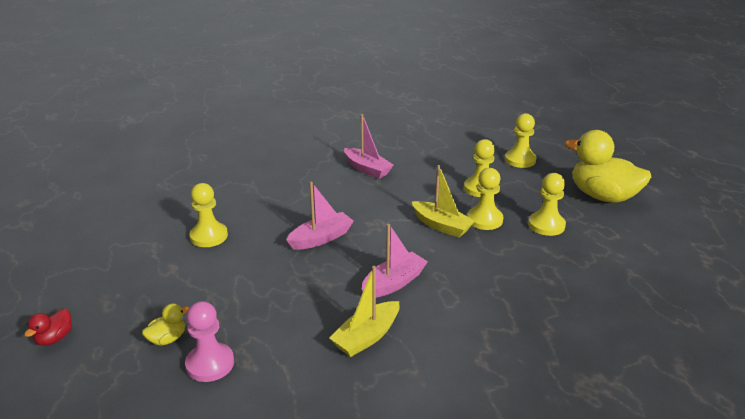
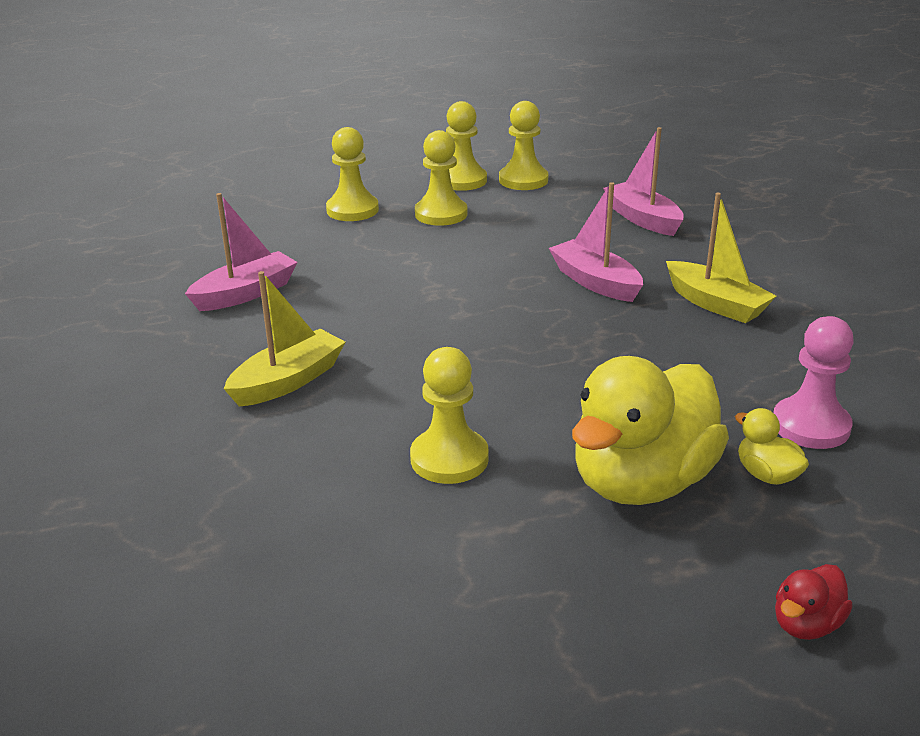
camera: 85 degrees left, 0 degrees up
(54, 338) = (806, 624): red duck -> red duck turned 105 degrees clockwise
(321, 238) = (473, 337): pink boat -> pink boat (642, 219)
(441, 226) = (451, 243): yellow boat -> yellow boat (288, 381)
(520, 160) = (277, 178): yellow pawn -> yellow pawn (523, 180)
(602, 196) = (399, 144): yellow duck -> yellow duck (642, 482)

